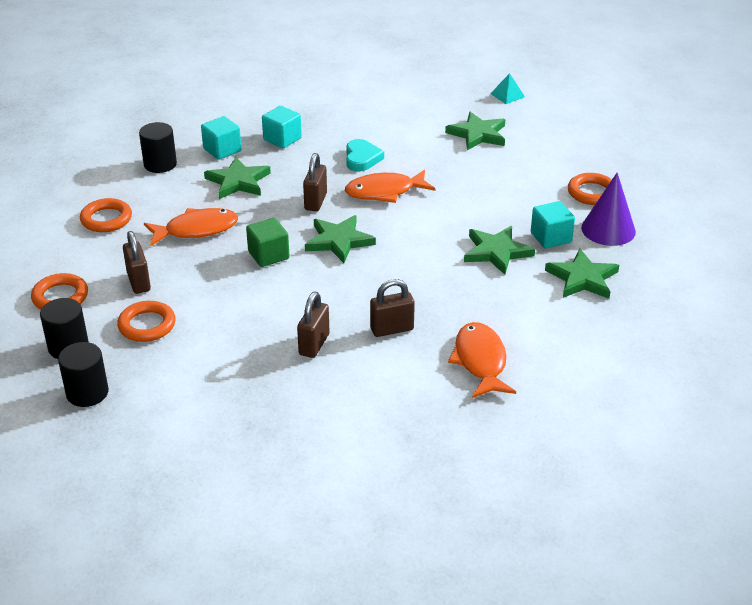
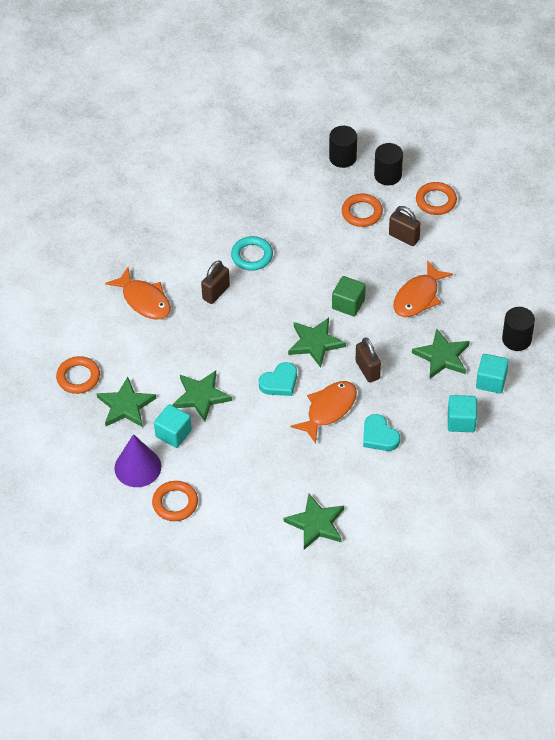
camera: 145 degrees right, 15 degrees up
(106, 219) = (487, 270): orange ring -> orange ring (78, 377)
(314, 344) = (252, 256): brown padlock -> turquoise ring
(407, 229) = (279, 382): none -> turquoise heart
(507, 95) = (335, 599): turquoise pyramid -> none

